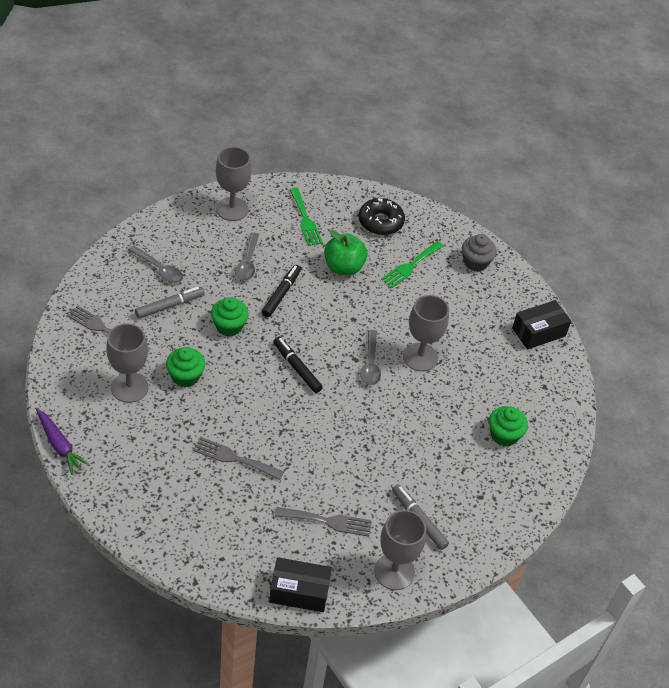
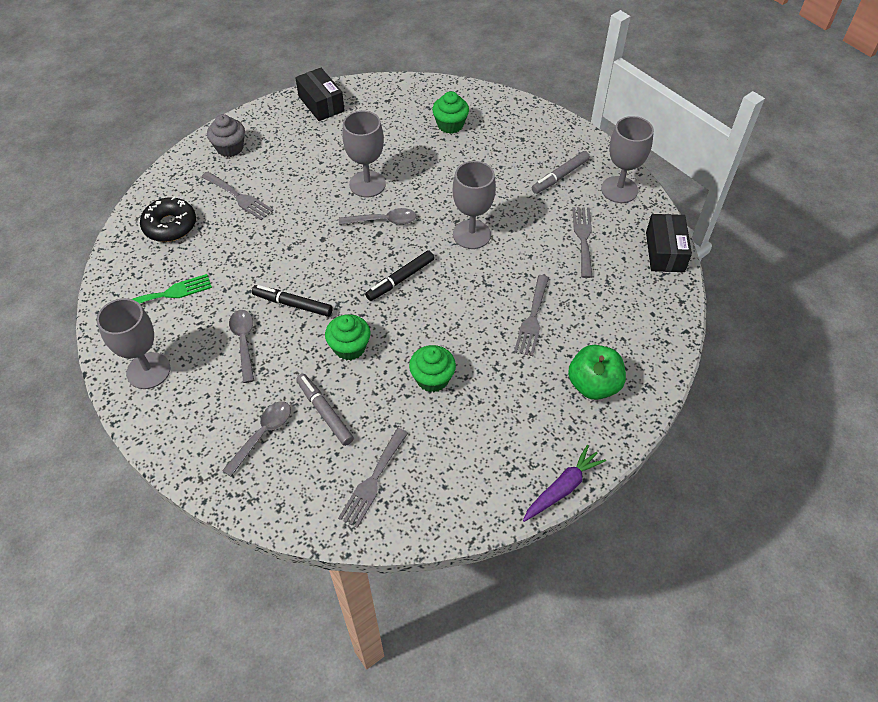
camera: 90 degrees left, 5 degrees up
(129, 387) = (460, 432): grey goblet -> grey goblet (471, 234)
(247, 262) = (244, 342): grey spoon -> grey spoon turned 105 degrees counterclockwise
(343, 267) = (245, 252): green apple -> green apple (593, 385)
(410, 266) = (239, 197): green fork -> grey fork

